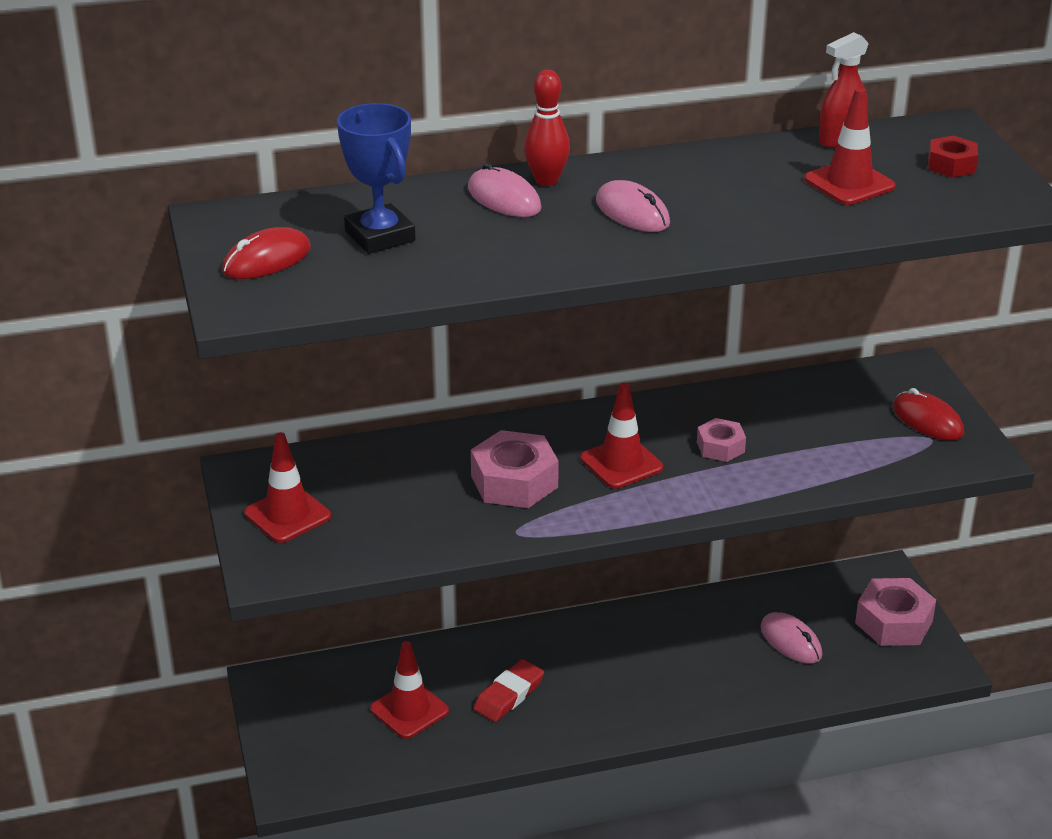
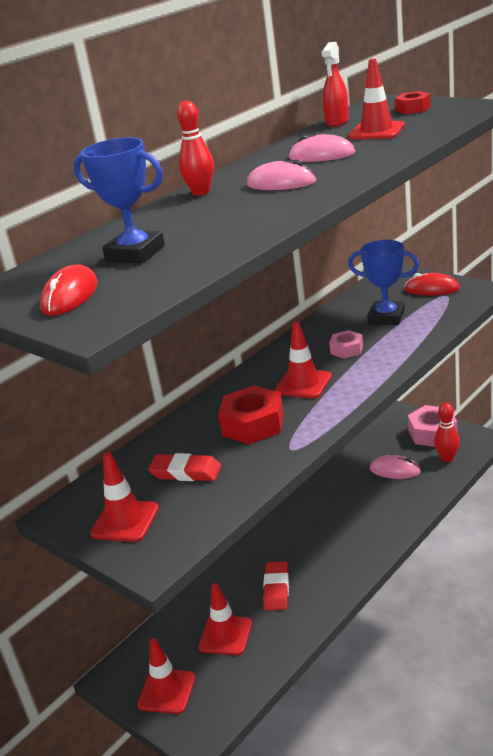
camera: 30 degrees left, 5 degrees down
(302, 728) = (166, 691): none -> red traffic cone
(393, 496) = (185, 472): none -> red eraser
(504, 199) = (189, 208): pink mouse -> pink mouse (321, 155)
(514, 481) = (253, 424): pink nut -> red nut
(820, 429) = (386, 317): none -> blue trophy
(872, 664) = (447, 458): none -> red bowling pin

